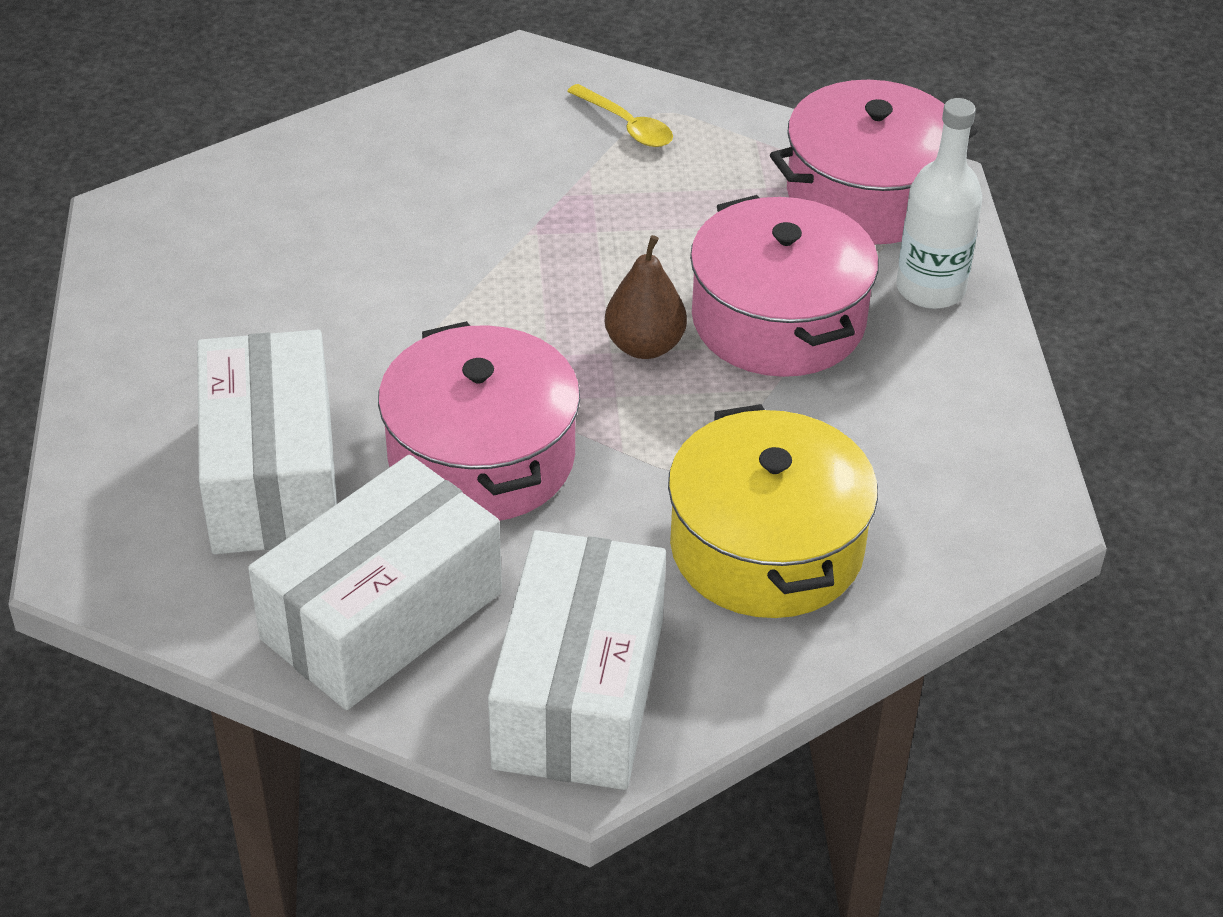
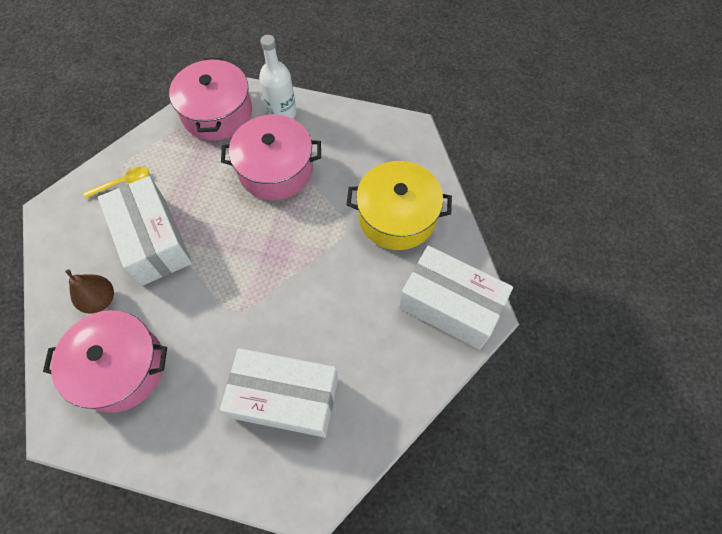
camera: 70 degrees left, 20 degrees up
(381, 615) = (386, 371): white box -> white box (153, 241)
(481, 457) = (309, 305): pink pot -> pink pot (121, 368)
(644, 346) = (269, 222): brown pear -> brown pear (100, 300)

